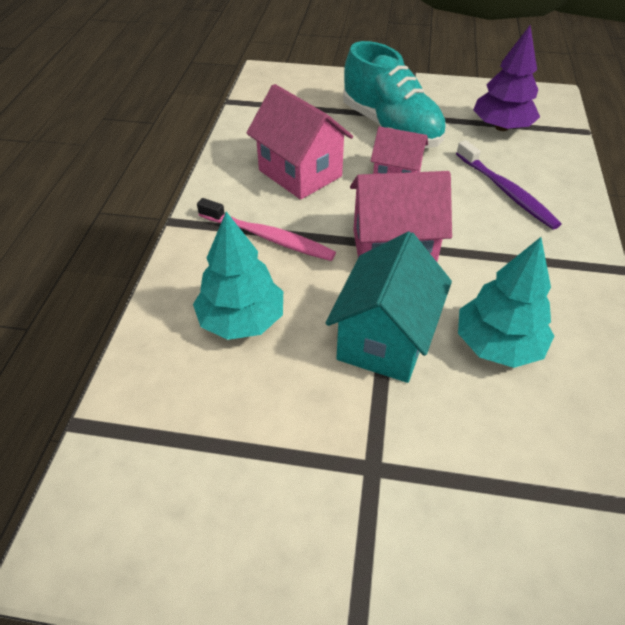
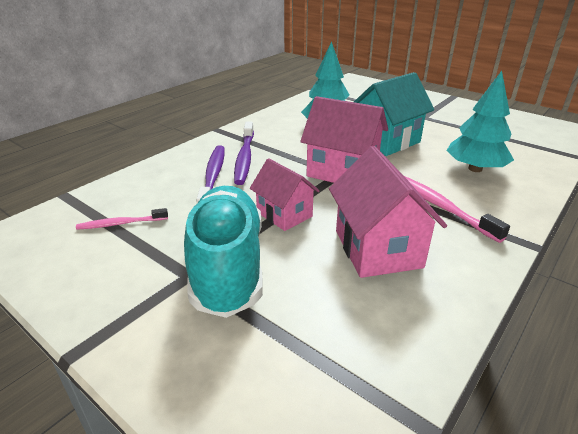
camera: 150 degrees left, 15 degrees down
(501, 127) = (121, 223): purple tree -> pink toothbrush
(515, 229) = (244, 158): none -> purple toothbrush

